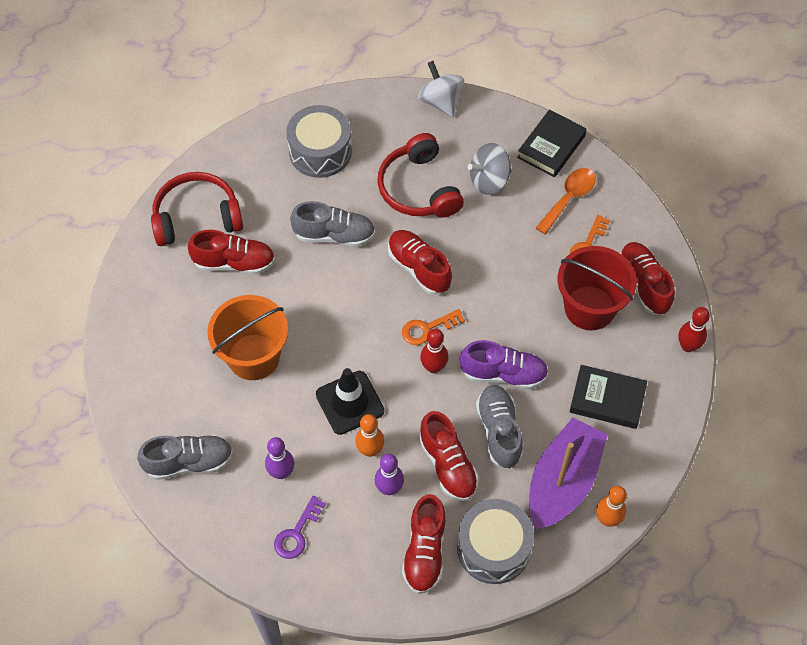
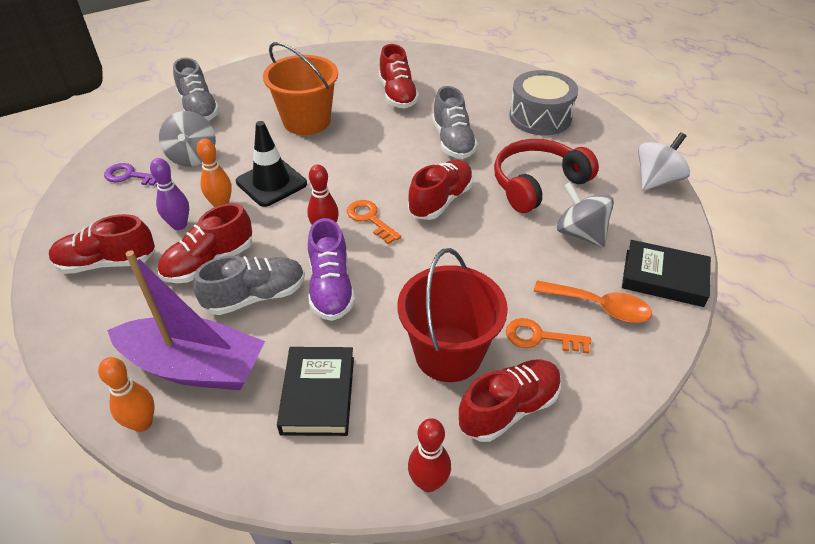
camera: 75 degrees right, 15 degrees down
(197, 217) = (433, 69): red headphones -> none
(281, 472) = (193, 156): purple bowling pin -> grey spinning top
(493, 548) = (108, 316): grey drum -> none

